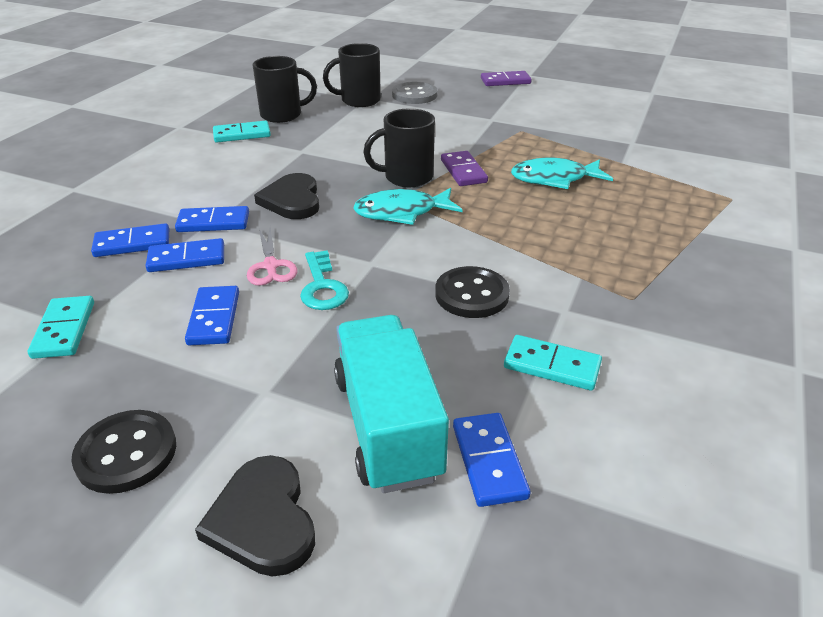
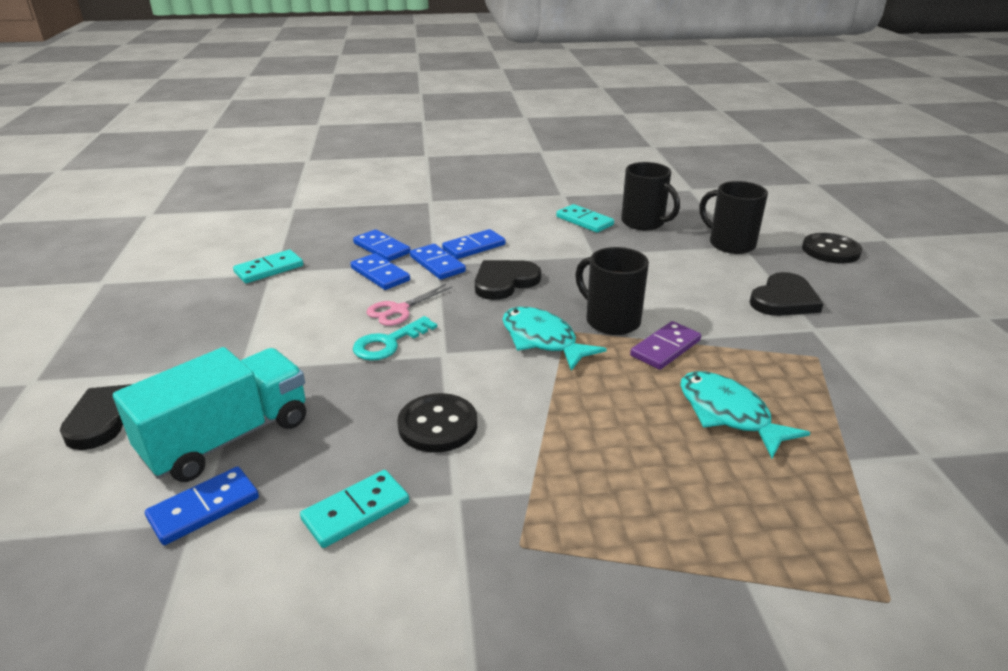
camera: 60 degrees right, 5 degrees down
(126, 453) = (160, 341): black button -> black button (830, 250)
(214, 318) = (315, 314): blue domino -> blue domino (474, 247)
(414, 95) = (793, 266): grey button -> none
(450, 114) = (784, 299): none -> black heart
(505, 81) = (934, 307): purple domino -> none
(552, 365) = (356, 511): turquoise domino -> turquoise domino turned 60 degrees clockwise

